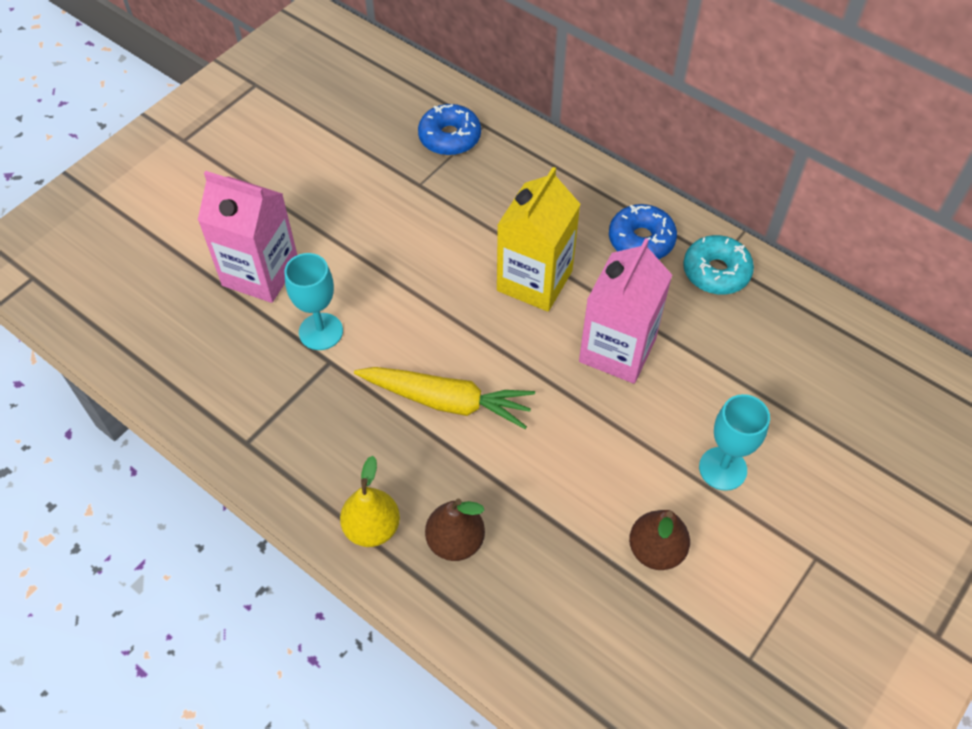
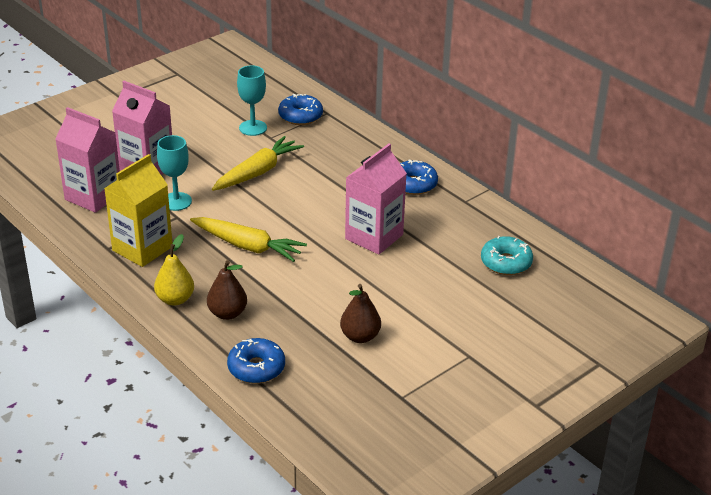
camera: 10 degrees right, 20 degrees down
(197, 342) = (93, 196): none -> pink carton
(420, 254) = (257, 172): none -> yellow carrot
(528, 644) = (256, 368): none -> blue donut
(534, 281) = (330, 195): yellow carton -> yellow carton (142, 248)
(716, 272) = (459, 207): turquoise donut -> turquoise donut (506, 263)
(722, 468) = (422, 304): turquoise goblet -> turquoise goblet (253, 128)

